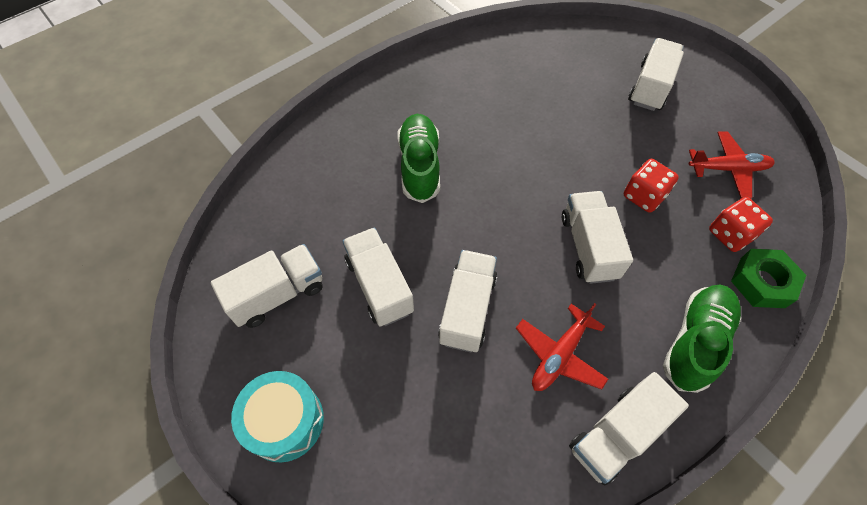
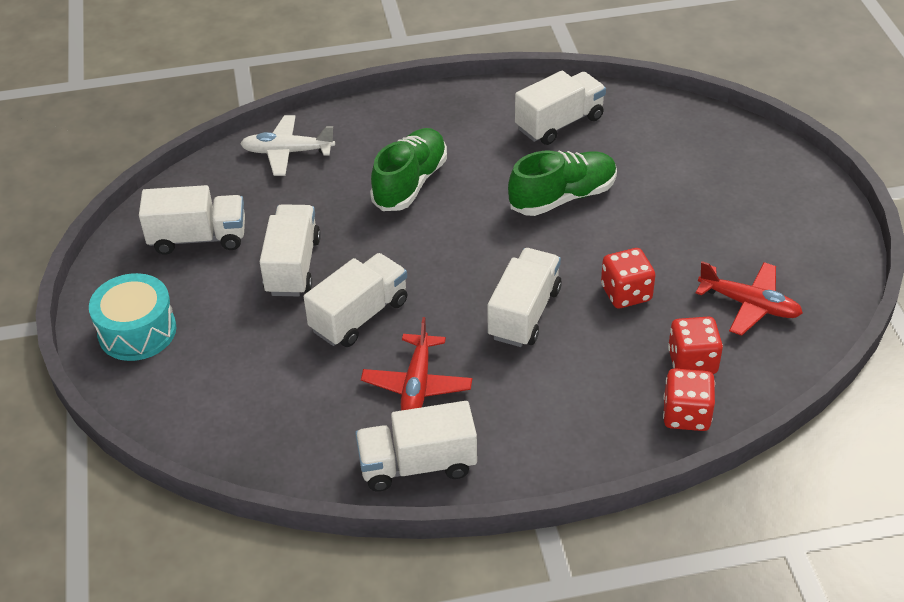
camera: 30 degrees right, 15 degrees down
(300, 177) = (287, 152): none -> white plane
(559, 354) = (417, 385): red plane -> red plane turned 60 degrees counterclockwise
(650, 87) = (732, 198): white truck -> white truck (559, 123)
(695, 342) = (563, 431): green shoe -> green shoe (563, 197)
(762, 282) = (686, 415): green nut -> red dice

